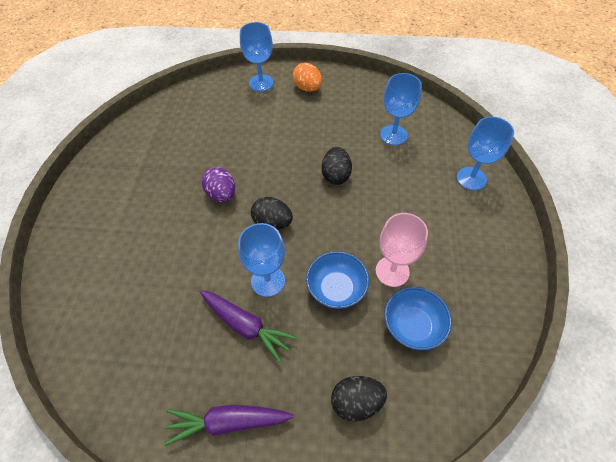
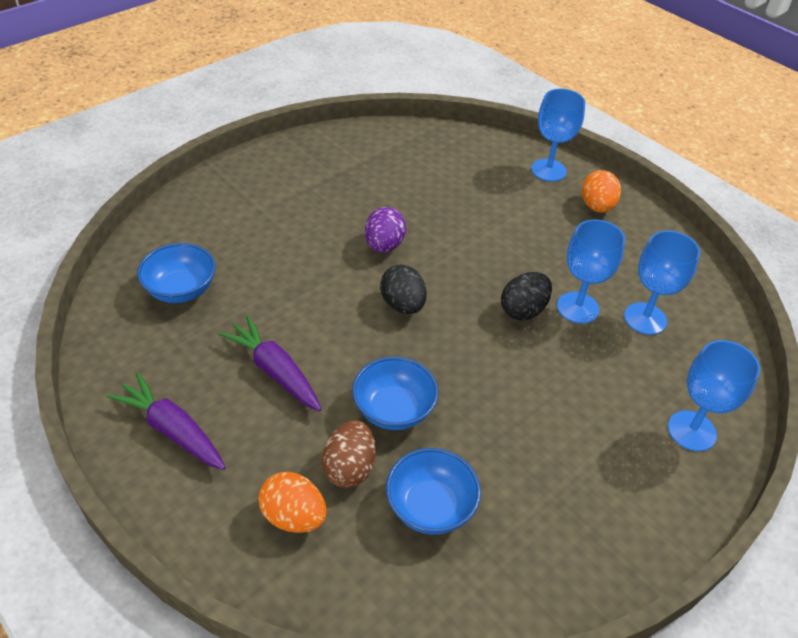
camera: 40 degrees right, 10 degrees down
(125, 326) = (181, 290): none -> blue bowl
(246, 326) = (274, 370): purple carrot -> purple carrot turned 150 degrees clockwise
(268, 281) = (338, 350): blue goblet -> blue goblet (577, 307)
(352, 344) = (349, 468): none -> brown egg
(356, 402) = (294, 516): black egg -> orange egg
(392, 271) = (472, 442): pink goblet -> none

